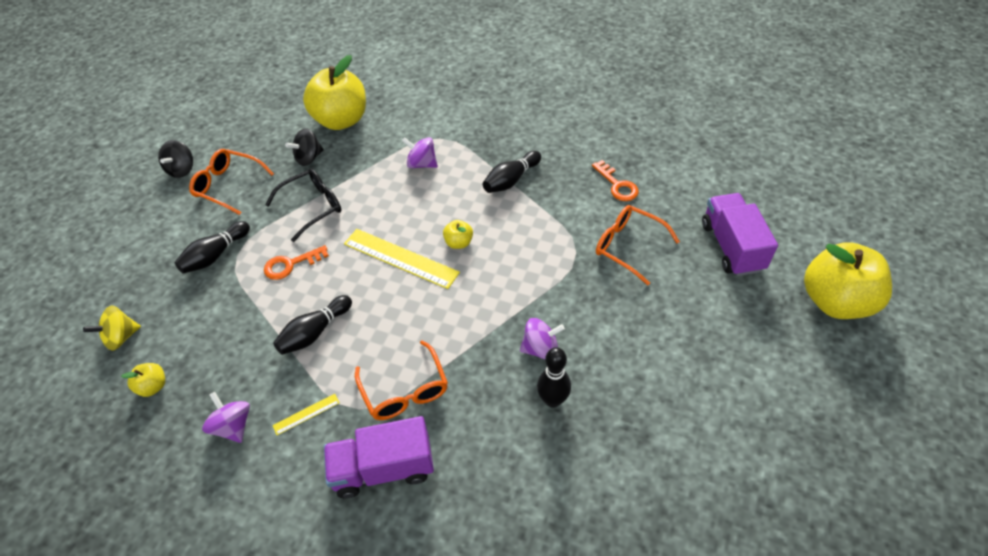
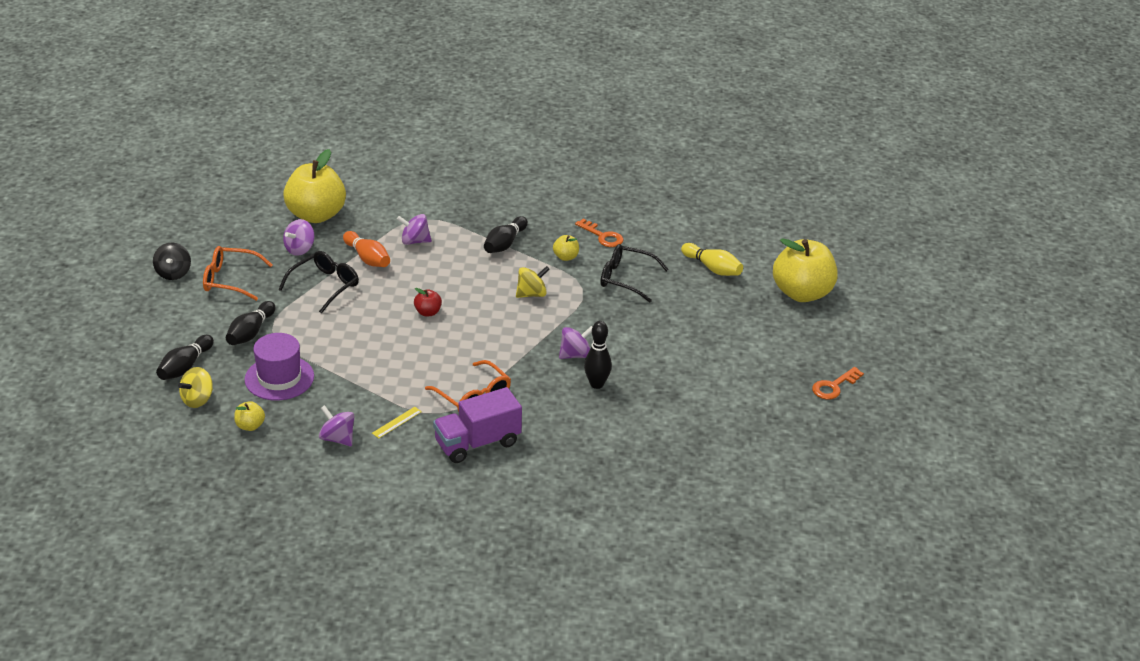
camera: 20 degrees left, 15 degrees down
(214, 322) = (279, 378): none -> purple hat
(291, 264) = (328, 330): orange key -> orange key (834, 386)
(309, 158) = (300, 249): black spinning top -> purple spinning top
(315, 332) = (376, 372): black bowling pin -> black bowling pin (185, 367)
(368, 178) = (367, 258): none -> orange bowling pin
(400, 258) = (428, 312): yellow ruler -> red apple
(459, 243) = (476, 295): yellow apple -> yellow apple (566, 257)
(518, 251) = (531, 294): none -> yellow spinning top
(629, 247) = (627, 279): orange glasses -> black glasses
(731, 246) = (712, 268): purple truck -> yellow bowling pin

